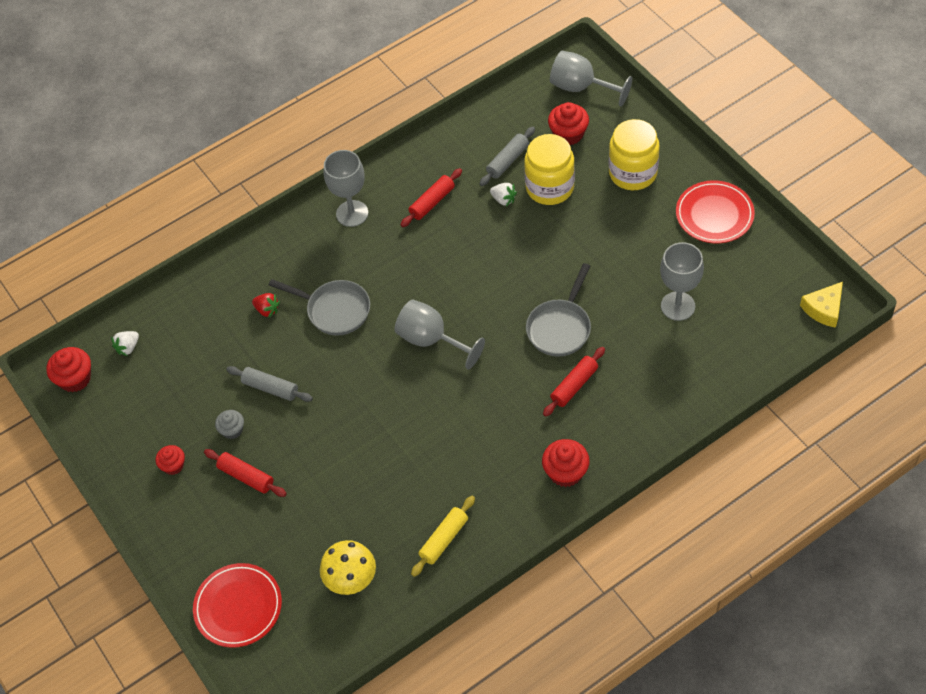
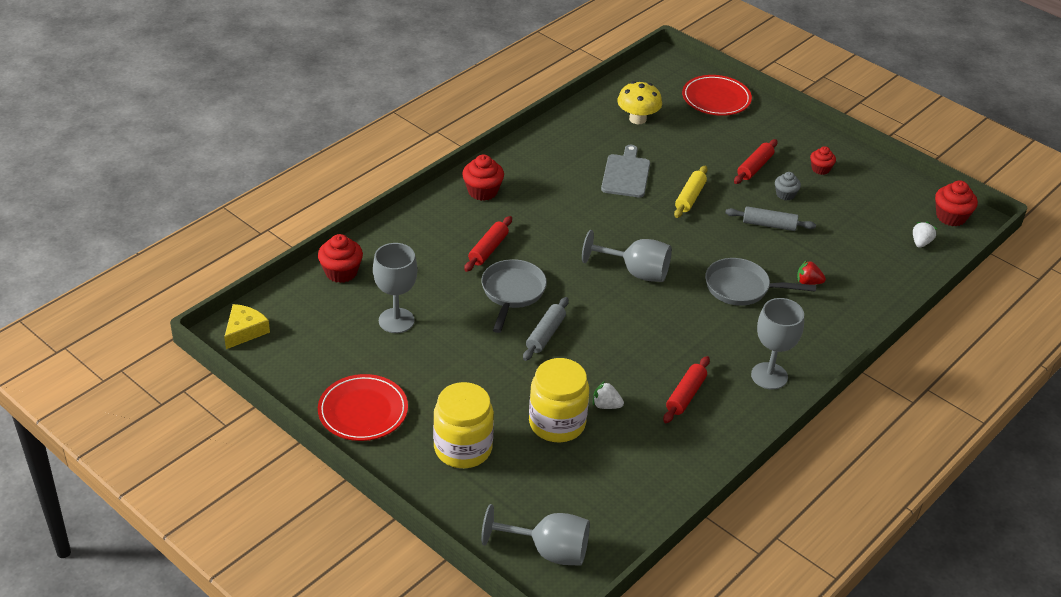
camera: 160 degrees right, 15 degrees down
(246, 477) = (754, 167): red rolling pin -> red rolling pin turned 75 degrees counterclockwise
(396, 481) = (626, 174): none -> grey cutting board
(444, 539) = (572, 145): yellow rolling pin -> yellow rolling pin (690, 197)
(507, 161) = (615, 448): grey rolling pin -> grey rolling pin (545, 334)
(568, 134) = (550, 487): red cupcake -> red cupcake (341, 272)

